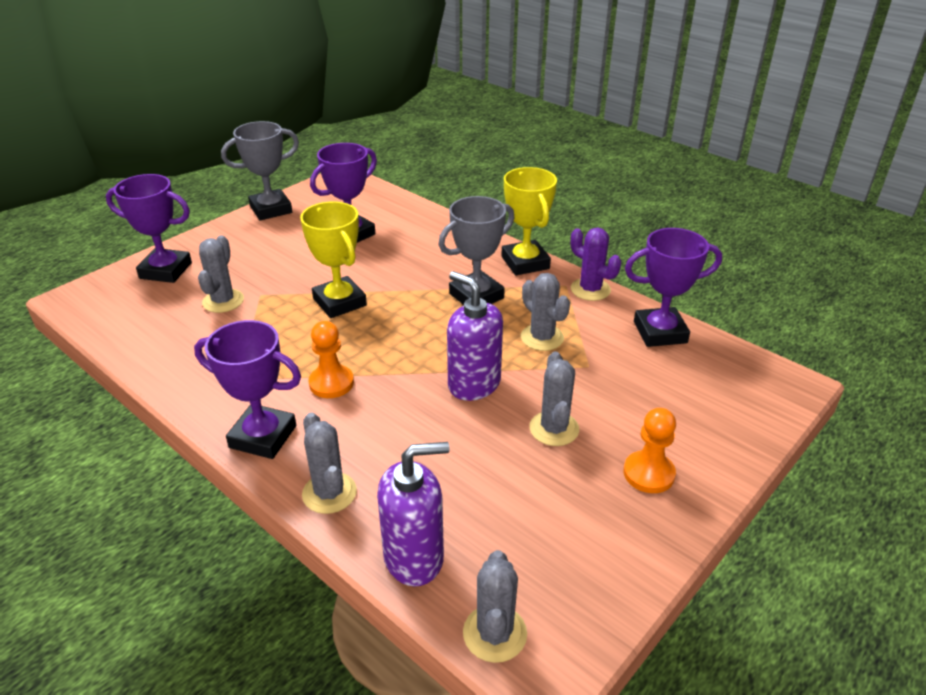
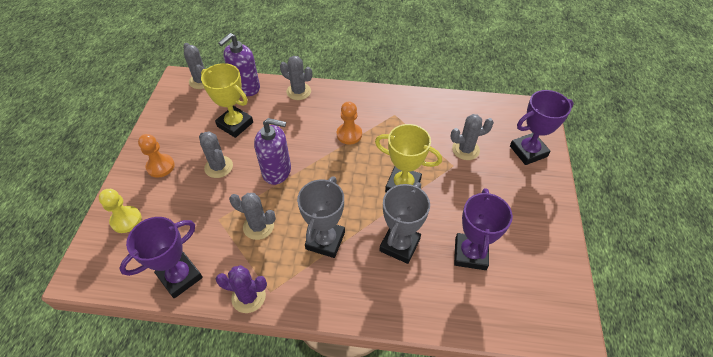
camera: 145 degrees right, 15 degrees up
(223, 301) = (465, 150): grey cactus -> grey cactus turned 75 degrees counterclockwise
(263, 437) = (350, 97): purple trophy -> none
(271, 209) = (559, 246): grey trophy -> grey trophy (399, 245)
(525, 263) = (316, 301): yellow trophy -> yellow trophy (235, 124)
(720, 419) = (126, 220): none -> yellow pawn

